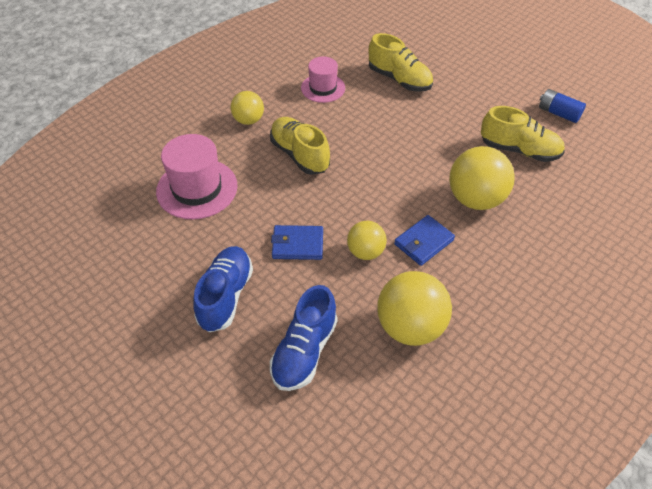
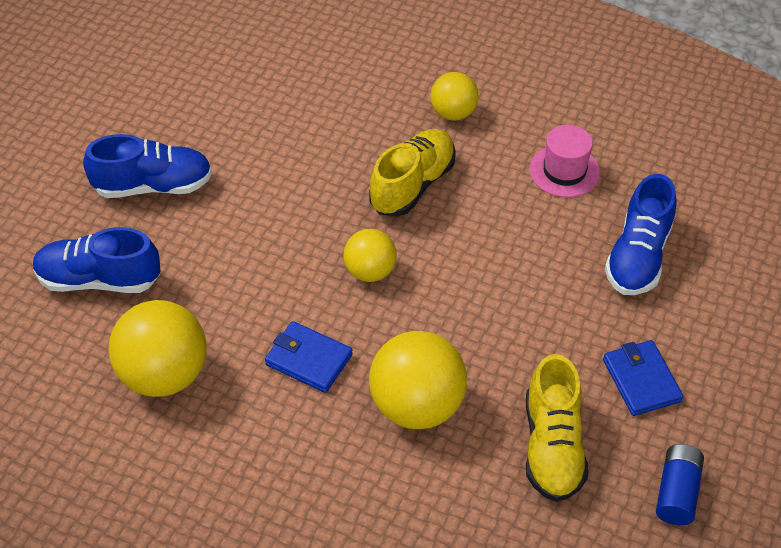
camera: 70 degrees right, 0 degrees up
(197, 188) = (306, 105): pink hat -> none
(297, 244) = (254, 228): blue wallet -> blue wallet (641, 380)
(365, 252) = (268, 300): yellow ball -> yellow ball (370, 271)
(399, 79) = (638, 256): yellow shoe -> blue shoe

